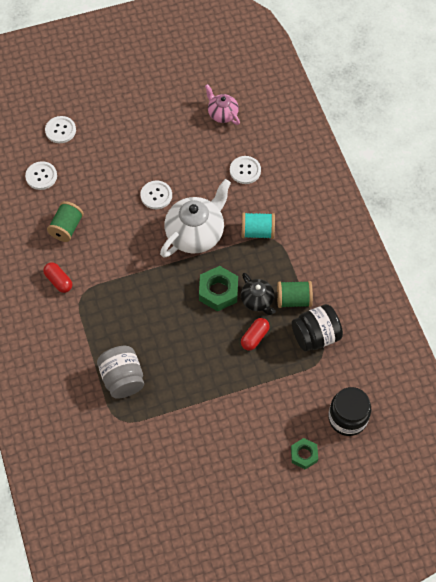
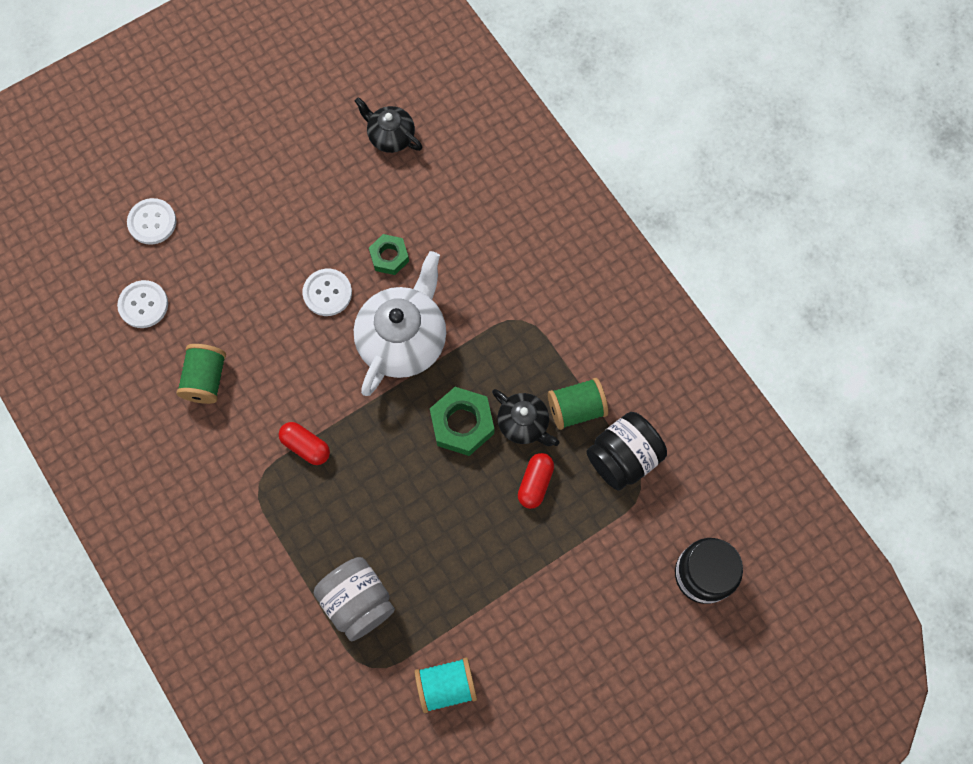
camera: 15 degrees left, 10 degrees up
(58, 281) = (218, 469): red capsule -> red capsule (306, 446)
(222, 114) = (390, 136): pink teapot -> black teapot
(245, 170) = (449, 220): white button -> none
(257, 232) = (494, 313): turquoise spool -> turquoise spool (446, 685)
(304, 455) = (656, 649): green nut -> green nut (389, 257)

